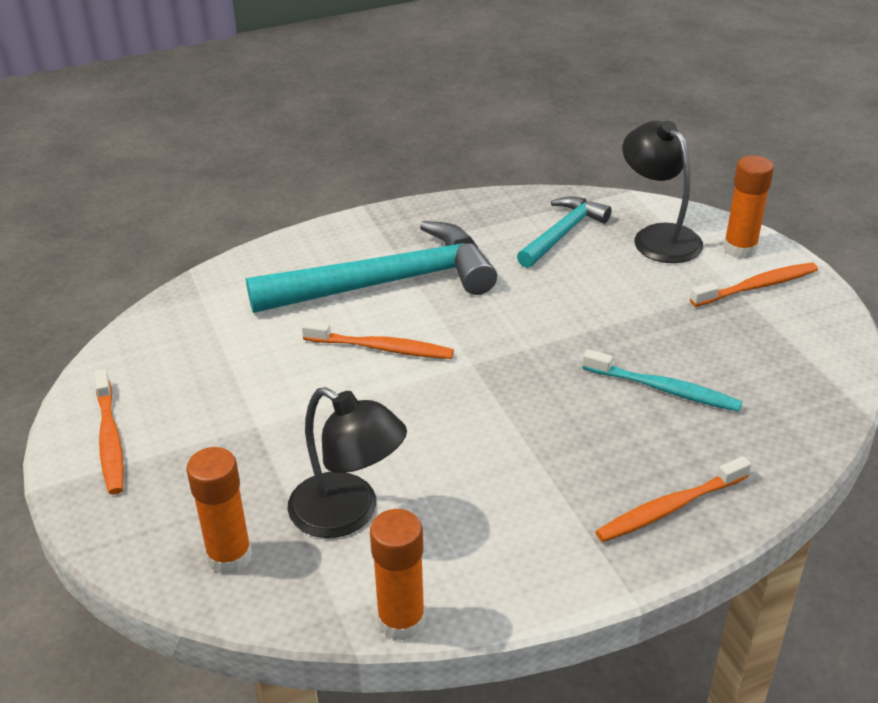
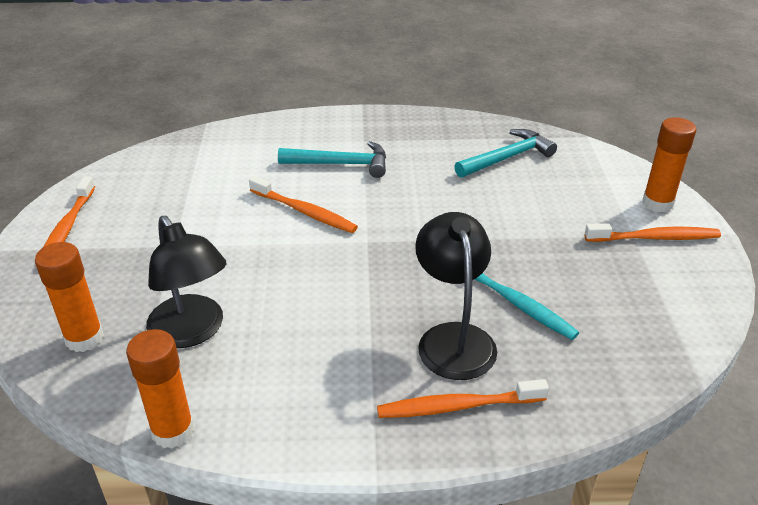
camera: 20 degrees right, 0 degrees up
(385, 283) = (340, 164): turquoise hammer -> turquoise hammer, size x0.55
(658, 237) = (588, 177): black lamp -> black lamp (453, 338)

